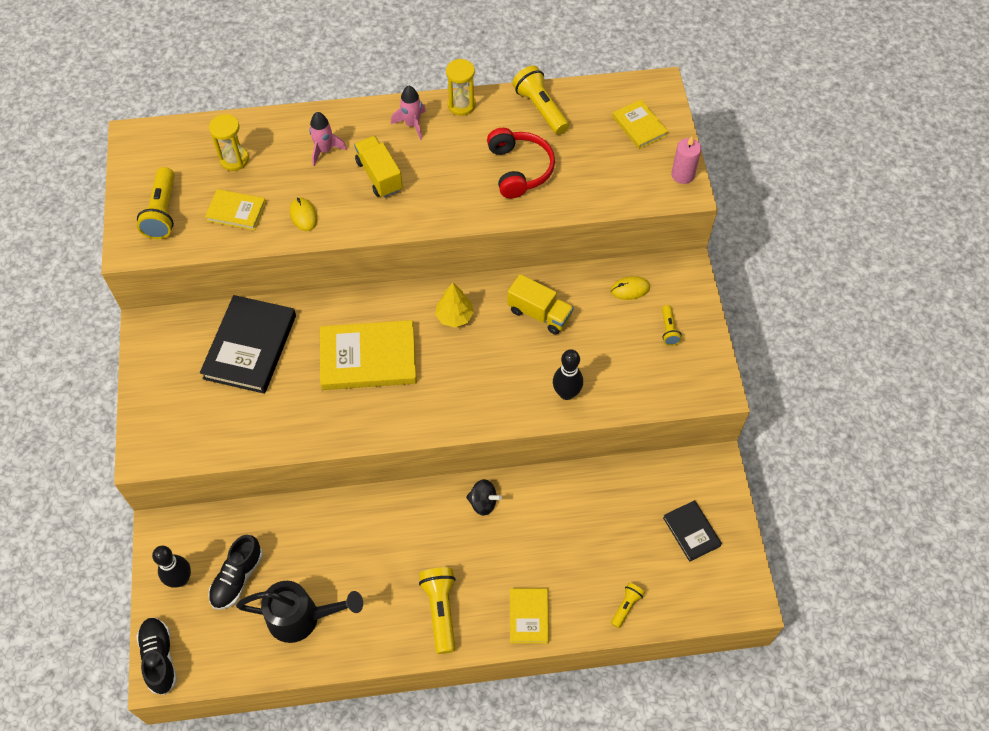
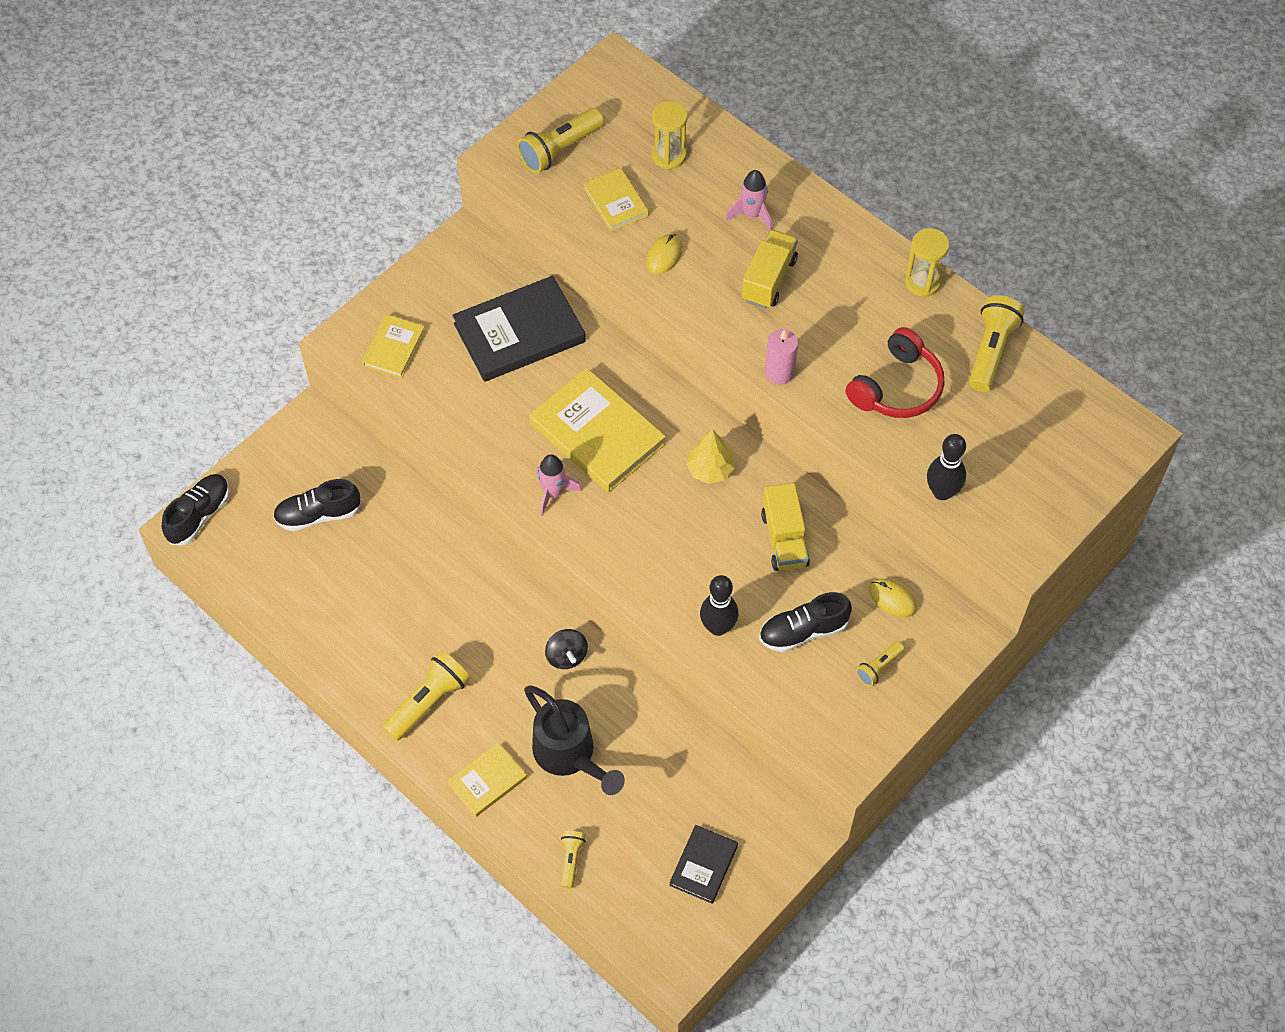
camera: 50 degrees right, 0 degrees up
(180, 579) = (279, 472): black bowling pin -> black bowling pin (942, 492)
(301, 617) = (326, 594): black watering can -> black watering can (569, 755)
(412, 124) = (855, 260): pink rocket -> pink rocket (553, 493)
(610, 350) = (803, 631): none -> black shoe
(626, 606) = (571, 860): yellow flashlight -> yellow flashlight turned 75 degrees counterclockwise
(639, 126) = (1062, 453): yellow book -> yellow book (394, 348)
(682, 175) = (1041, 534): pink candle -> pink candle (779, 372)

